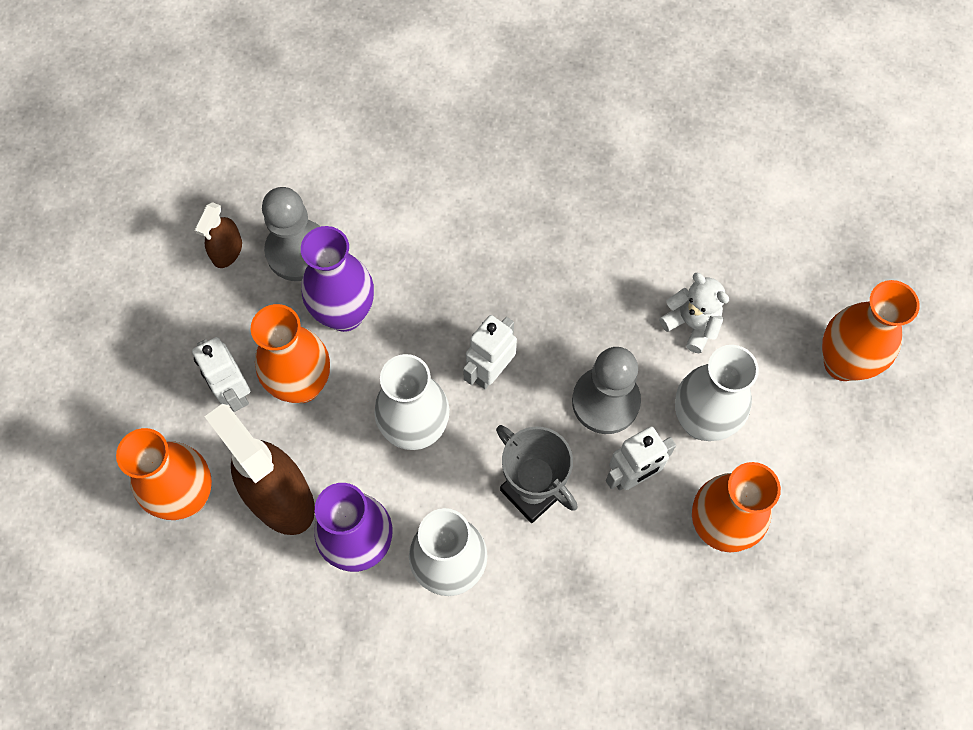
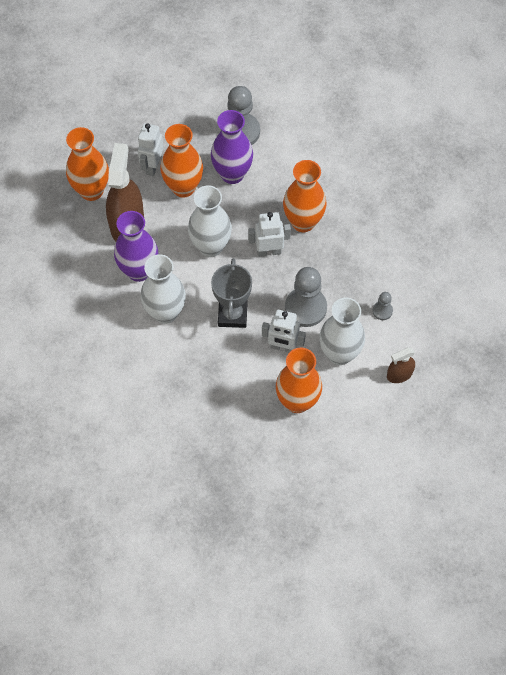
camera: 45 degrees right, 5 degrees down
(227, 251) = (210, 106): brown spray bottle -> brown spray bottle (399, 374)
(691, 324) = (382, 311): white teddy bear -> grey pawn
(843, 363) = (435, 389): orange vase -> orange vase (303, 222)

